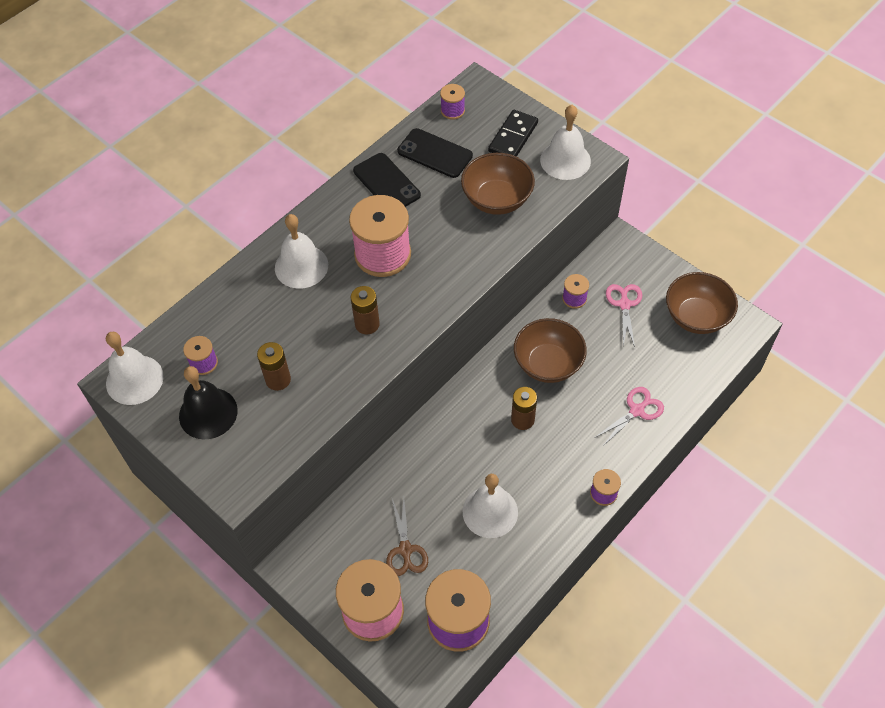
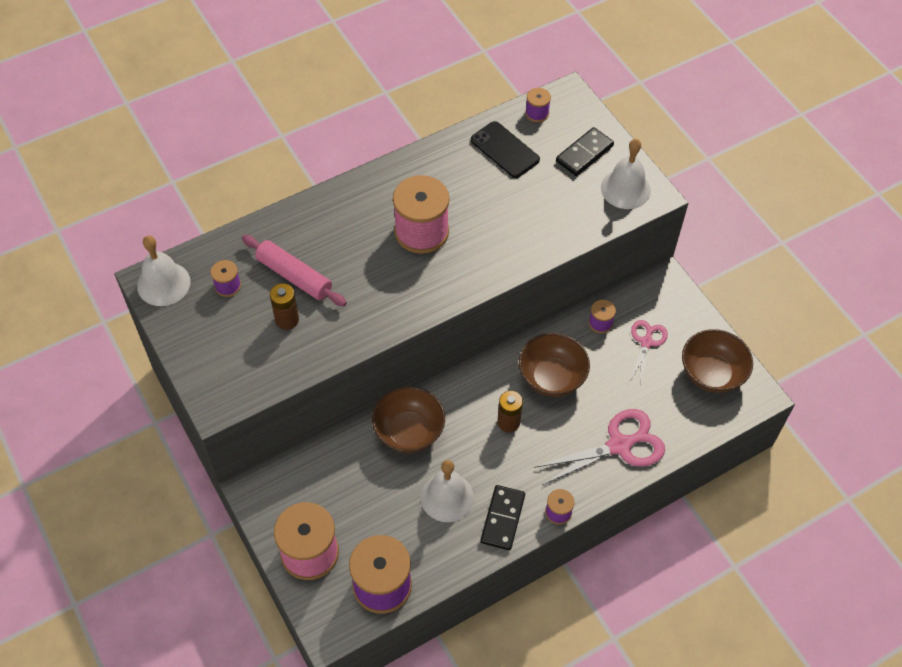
camera: 15 degrees right, 0 degrees up
(208, 413) = (216, 331): black bell -> none
(269, 334) = (294, 276): none -> pink rolling pin
(301, 266) = (344, 222): white bell -> none
(367, 324) = (384, 292): brown battery -> none
(386, 183) = (449, 166): black phone -> none
(405, 550) = (358, 507): brown scissors -> none
(497, 200) = (546, 209): brown bowl -> brown bowl (409, 432)
(552, 516) = (503, 519): none -> black domino
(636, 411) = (619, 445): pink scissors -> pink scissors, size x1.67

